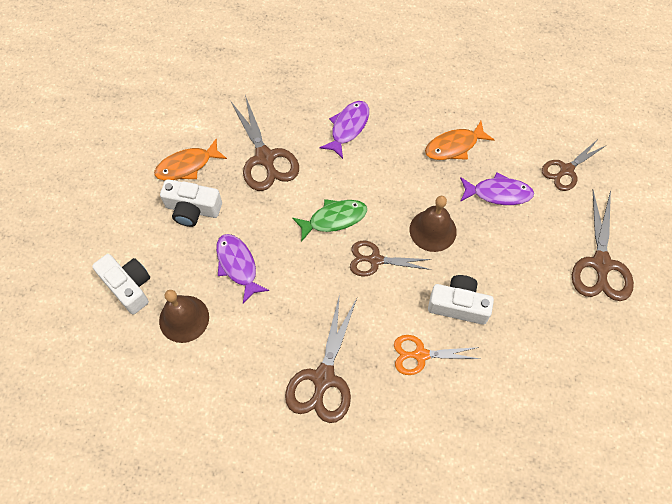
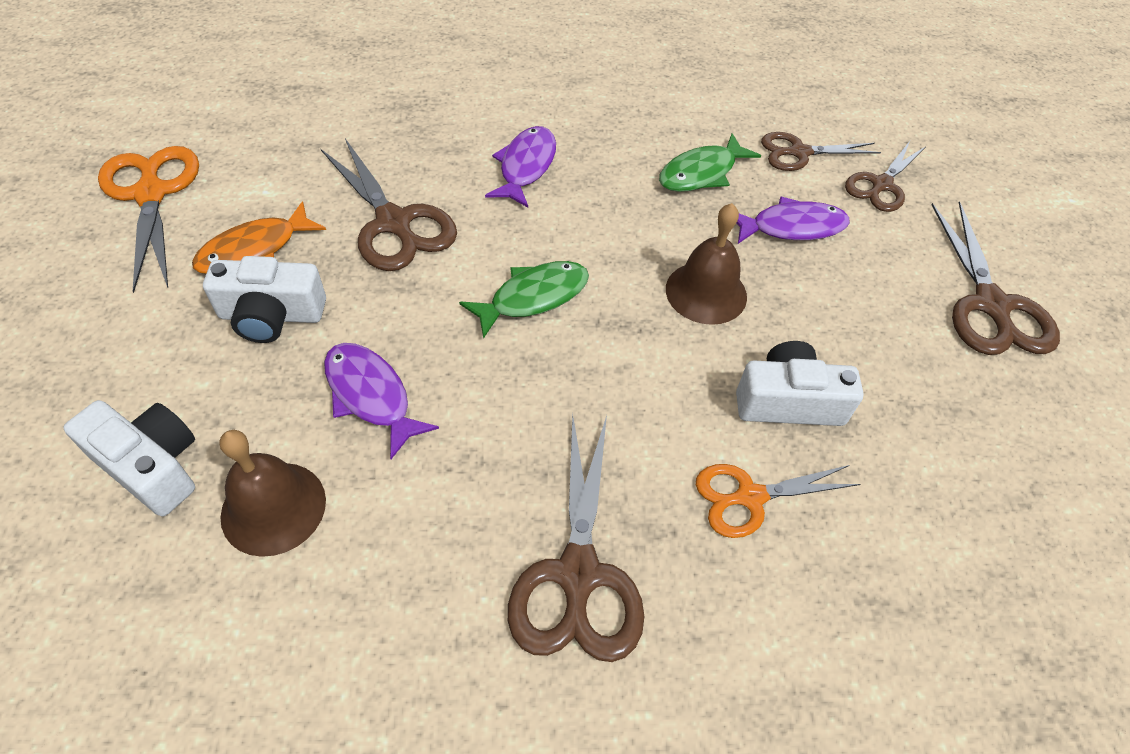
camera: 15 degrees left, 10 degrees down
(134, 120) = (151, 194): none -> orange scissors
(375, 260) = (622, 351): brown scissors -> brown scissors (799, 153)
(454, 146) = (701, 173): orange fish -> green fish

